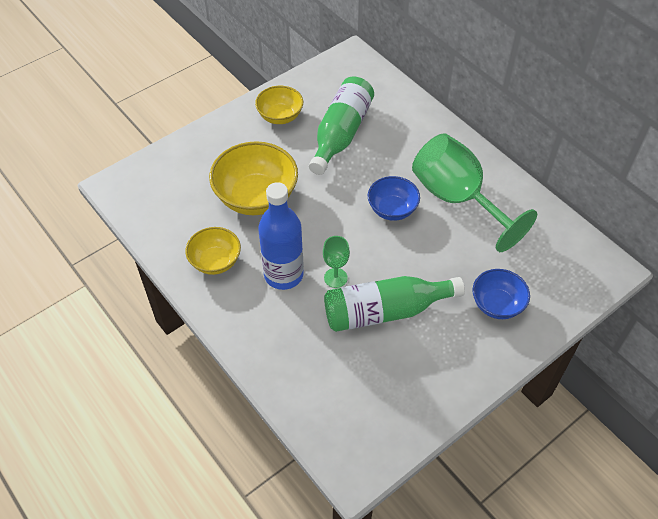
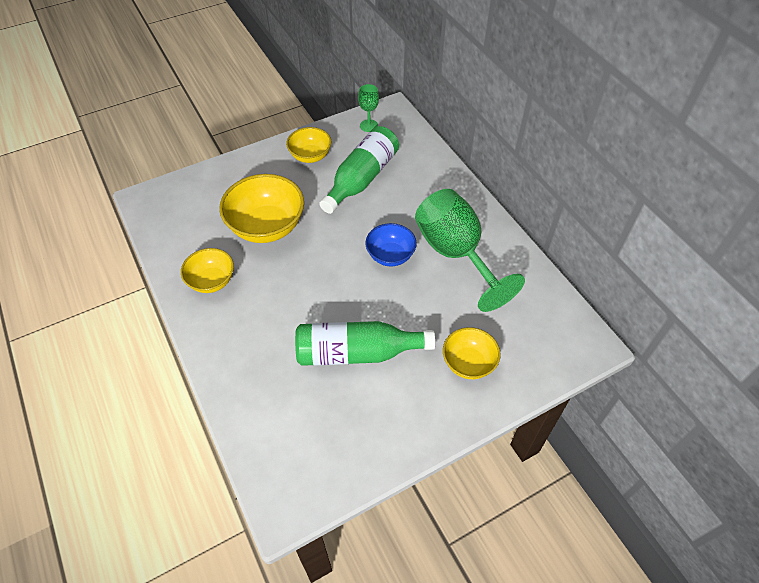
camera: 10 degrees right, 0 degrees up
(283, 275) = (271, 303): blue bottle -> none
(335, 278) = (318, 313): green goblet -> green goblet (369, 125)
(497, 304) = (468, 363): blue bowl -> yellow bowl

